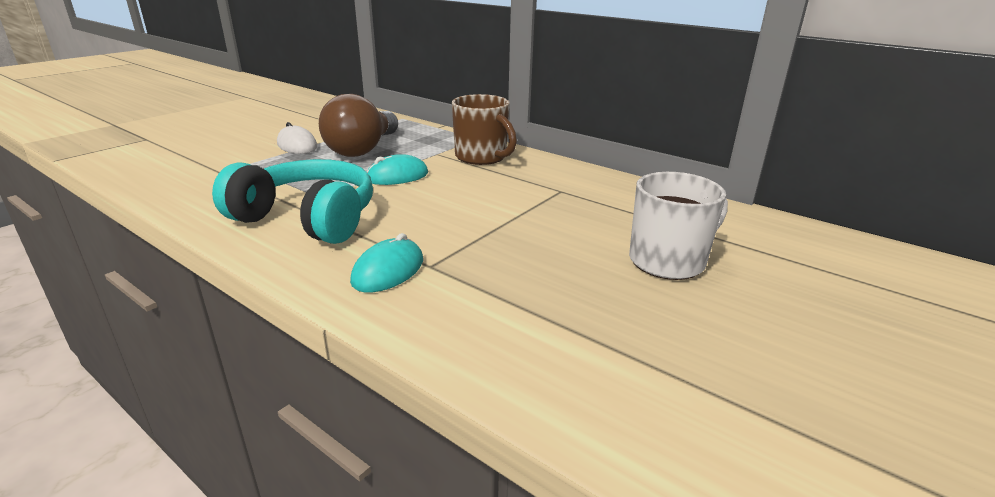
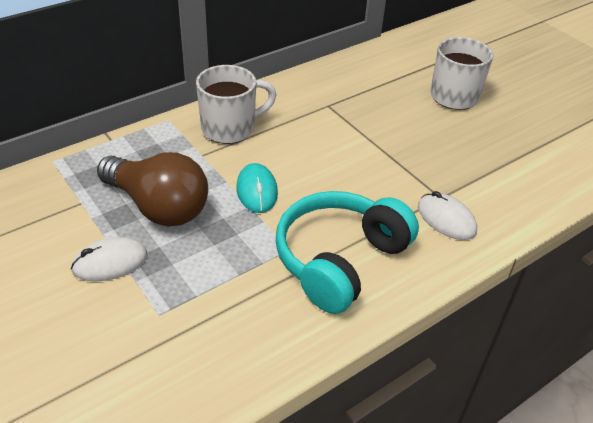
camera: 75 degrees left, 15 degrees up
(388, 271) = (446, 219): turquoise mouse -> white mouse
(482, 157) = (230, 128): brown mug -> white mug

